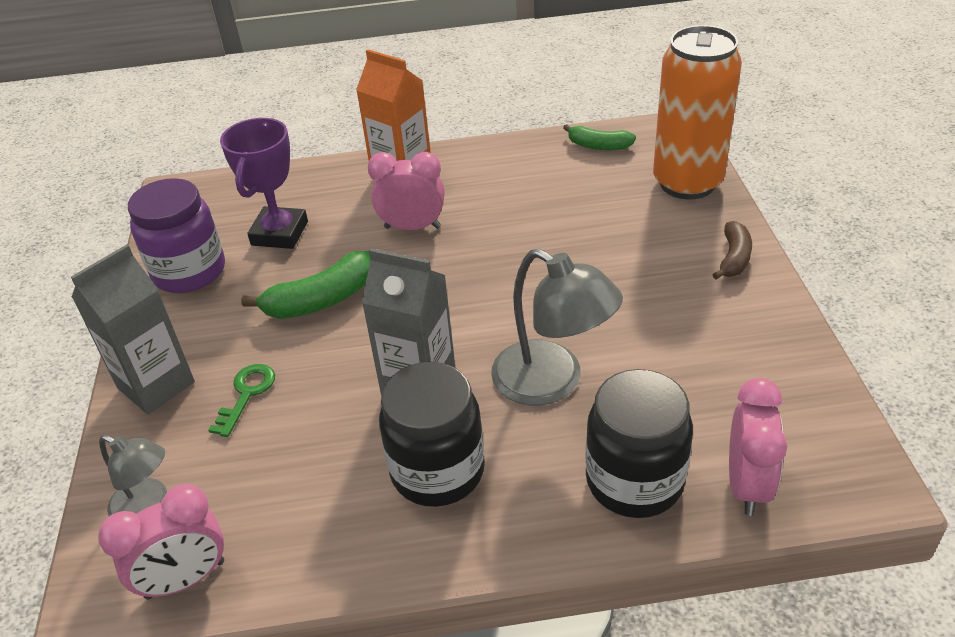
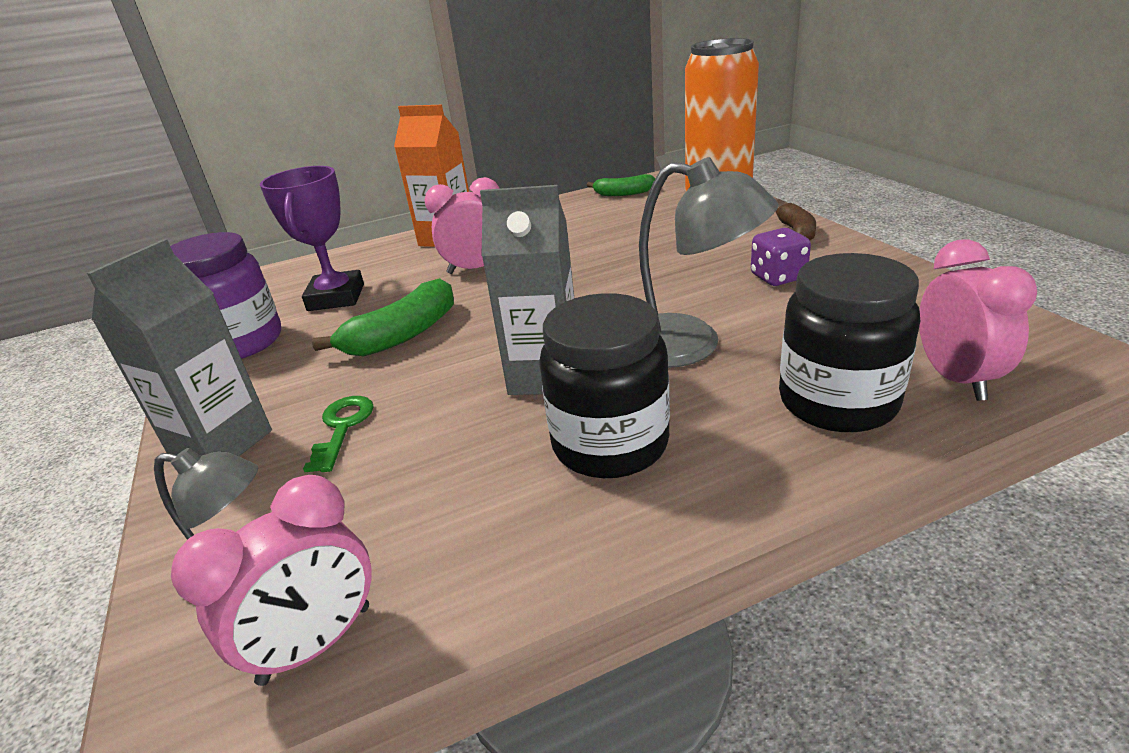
camera: 15 degrees left, 10 degrees down
(677, 317) = (778, 277): none -> purple dice

